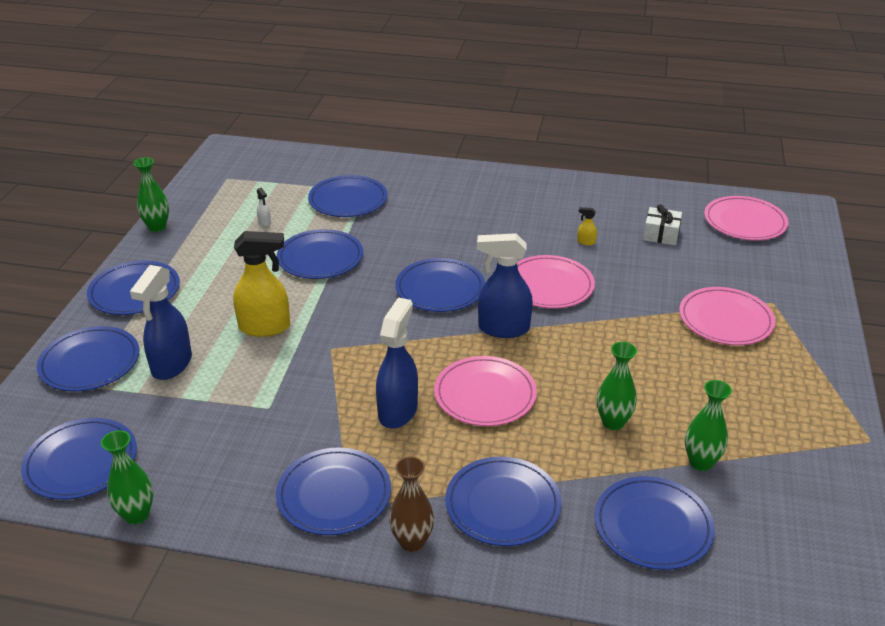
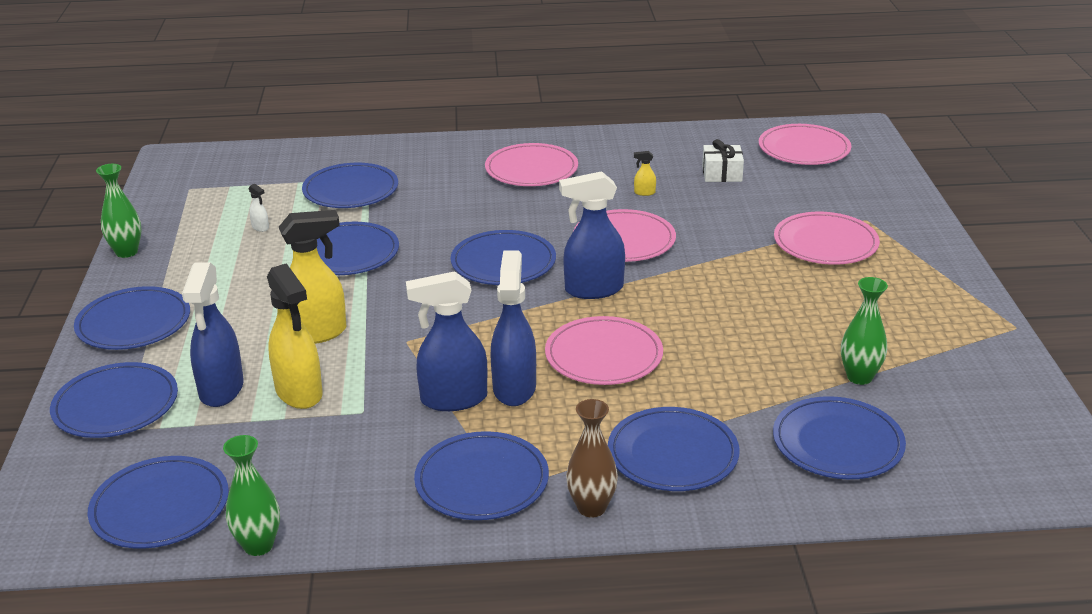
camera: 15 degrees left, 5 degrees down
(228, 380) = (299, 393): none -> yellow spray bottle
(344, 411) = (453, 399): none -> blue spray bottle
(500, 204) = (531, 169): none -> pink plate
(613, 422) = (753, 357): green vase -> none

